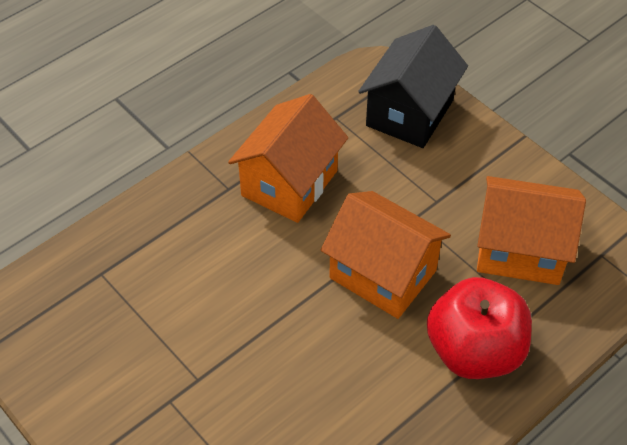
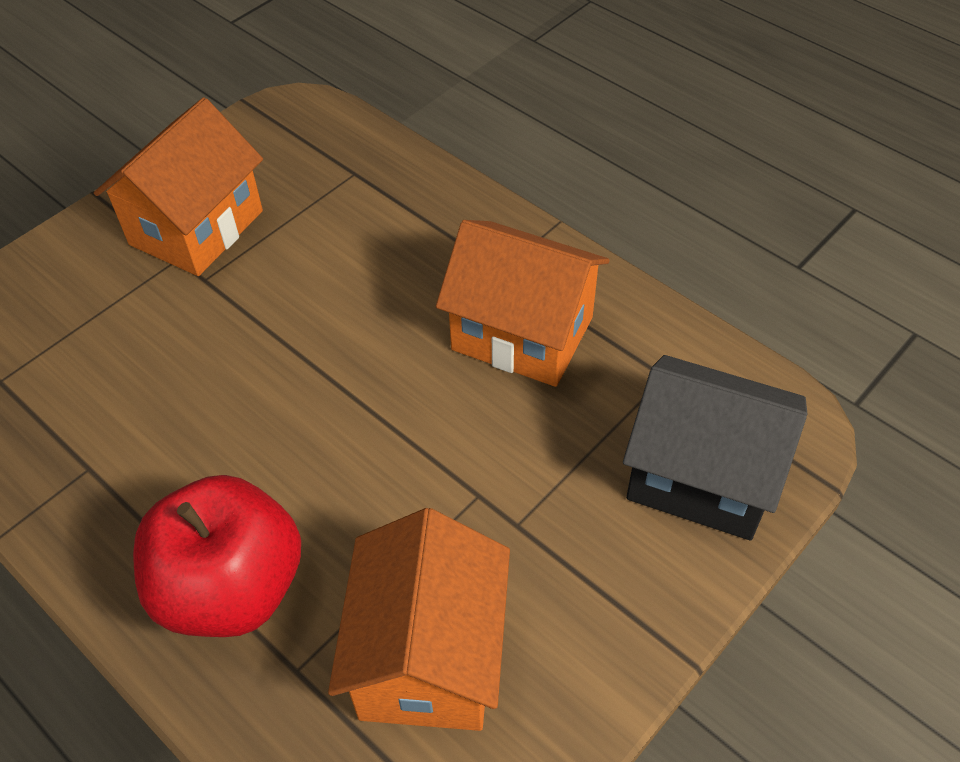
camera: 85 degrees right, 0 degrees up
(382, 274) = (368, 459): orange house -> orange house (196, 227)

